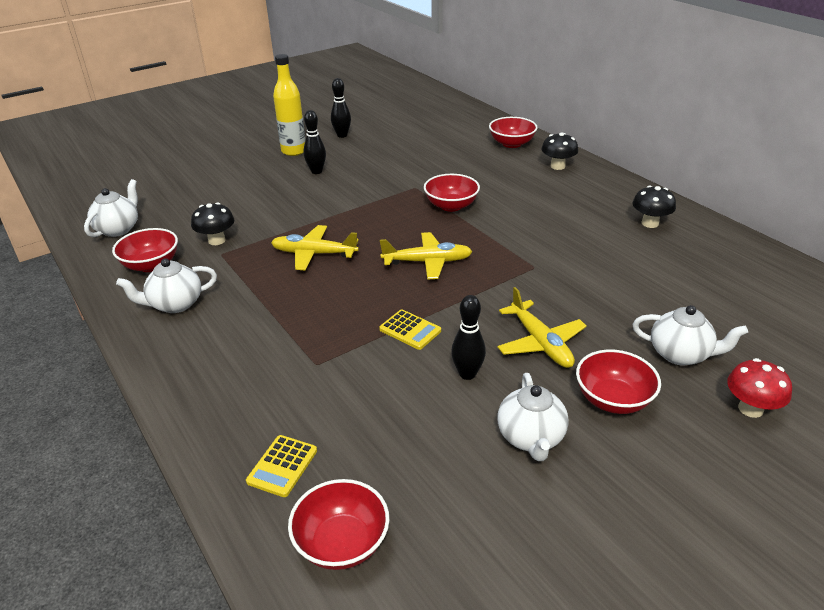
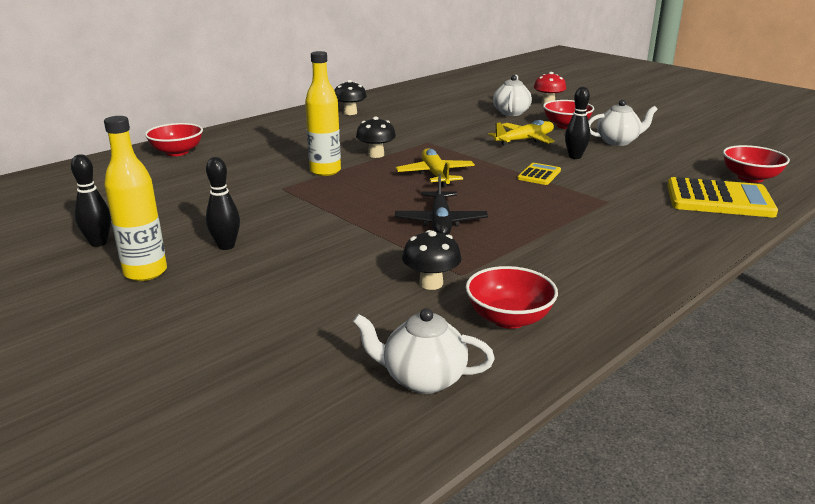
camera: 100 degrees left, 10 degrees down
(175, 304) = (577, 281): white teapot -> none
(282, 466) = (719, 199): yellow calculator -> yellow calculator, size x1.96
(314, 254) = (440, 222): yellow plane -> black plane
(451, 206) = (325, 171): red bowl -> yellow bottle
(557, 166) = (240, 136): black mushroom -> black mushroom (376, 155)

